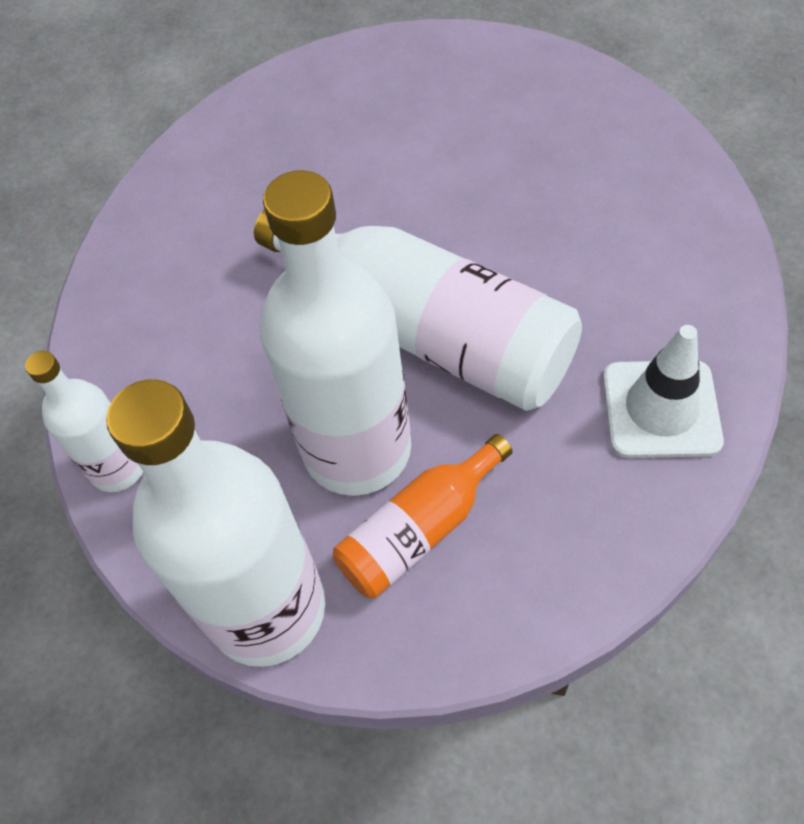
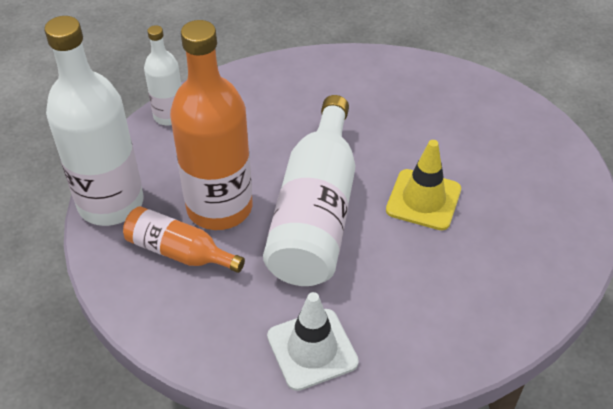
camera: 60 degrees right, 10 degrees down
(357, 449) = (219, 207): white bottle -> orange bottle
(463, 205) = (423, 200): none -> yellow traffic cone

